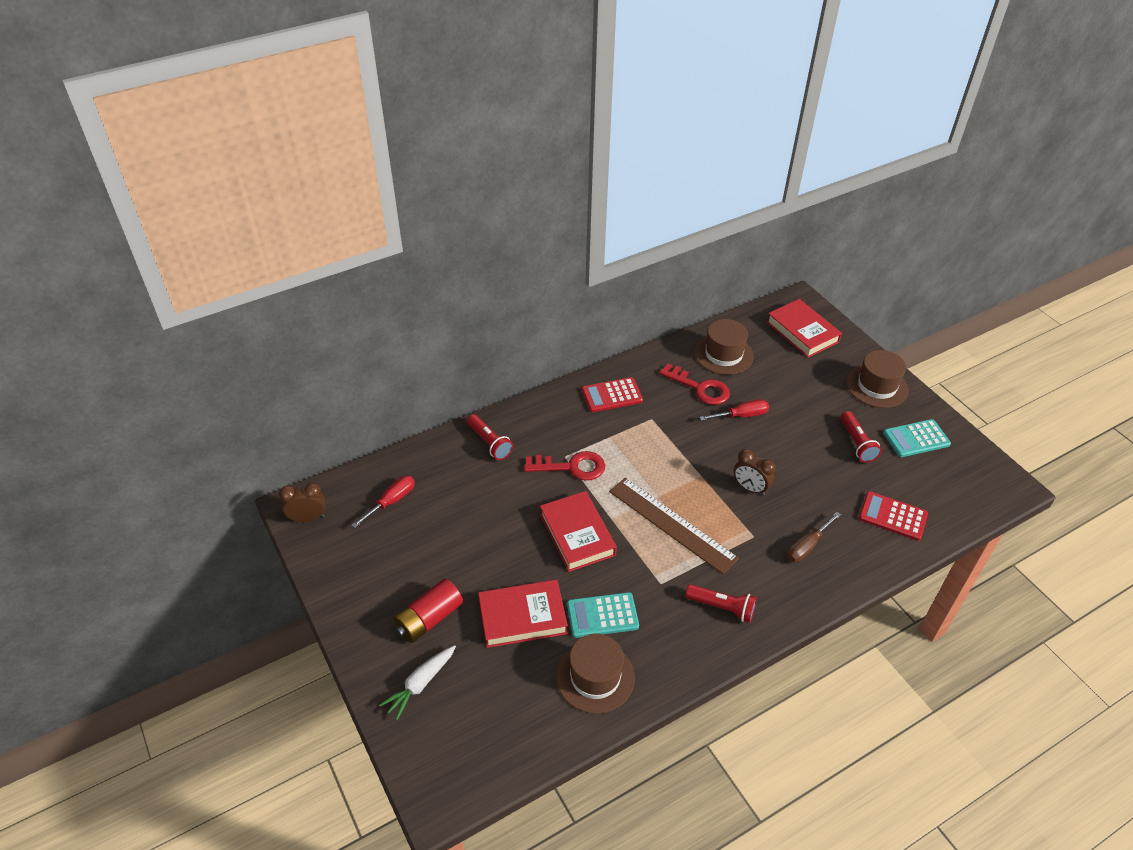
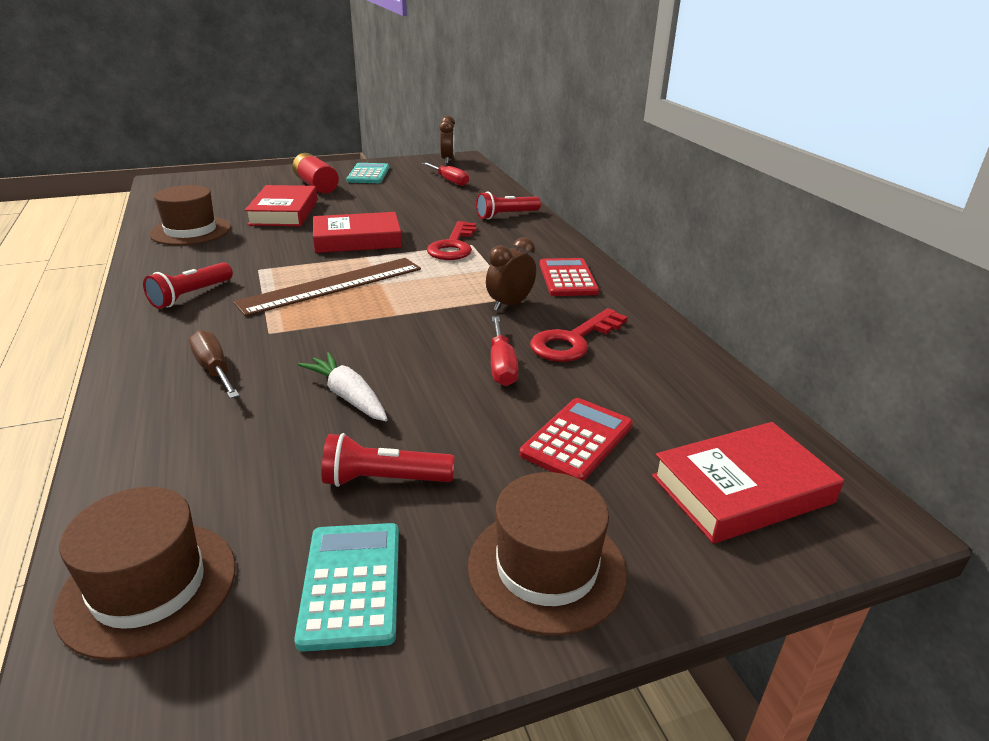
camera: 100 degrees right, 15 degrees down
(420, 684) = (260, 181): white carrot -> white carrot (348, 396)
(602, 615) = (250, 240): turquoise calculator -> turquoise calculator (368, 174)
(723, 354) = (657, 375): brown hat -> brown hat (149, 587)
(750, 488) = (351, 345): brown clock -> brown clock (510, 304)
(892, 516) = (187, 474): red calculator -> red calculator (577, 440)

